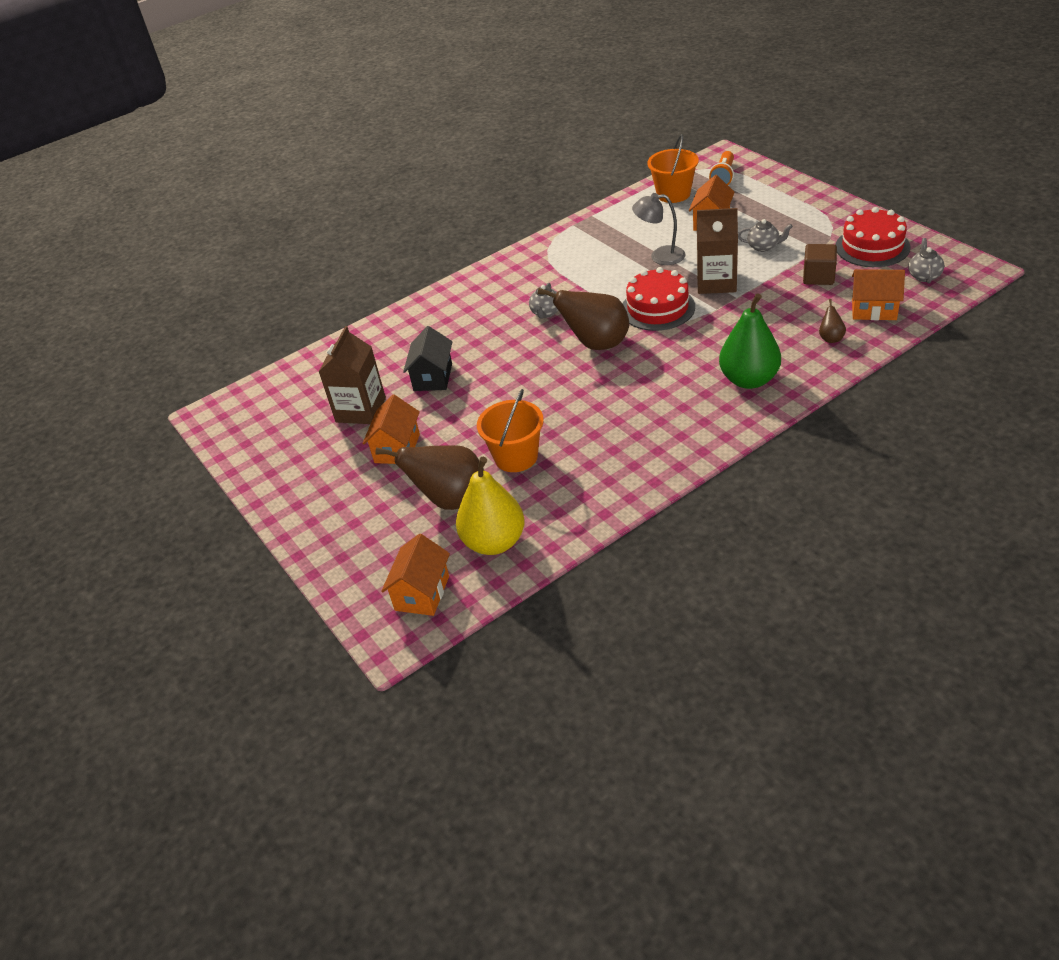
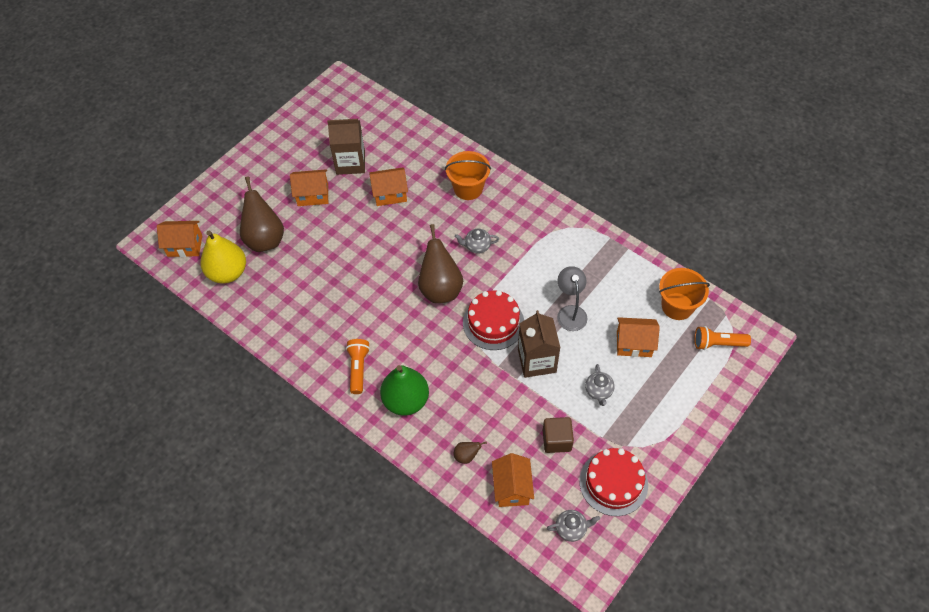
camera: 70 degrees right, 15 degrees up
(433, 377) = (390, 194): black house -> orange house
(516, 457) = (308, 265): orange bucket -> orange bucket (468, 188)
(694, 417) = (358, 369): none -> orange flashlight

